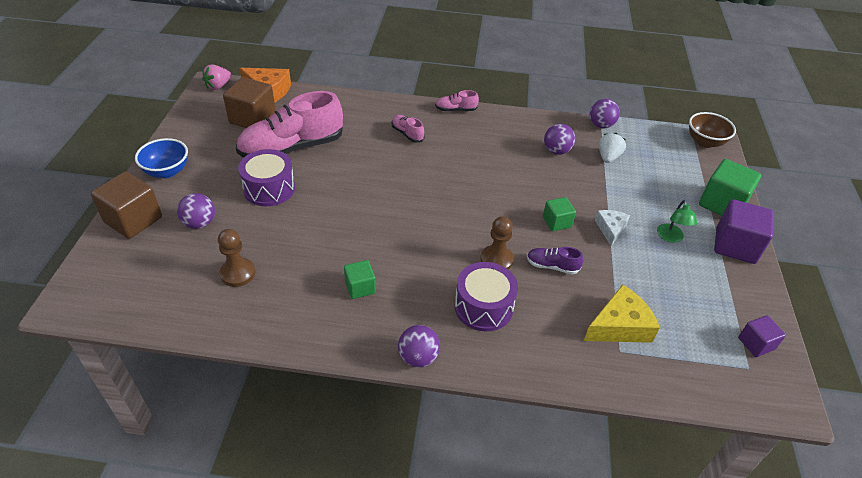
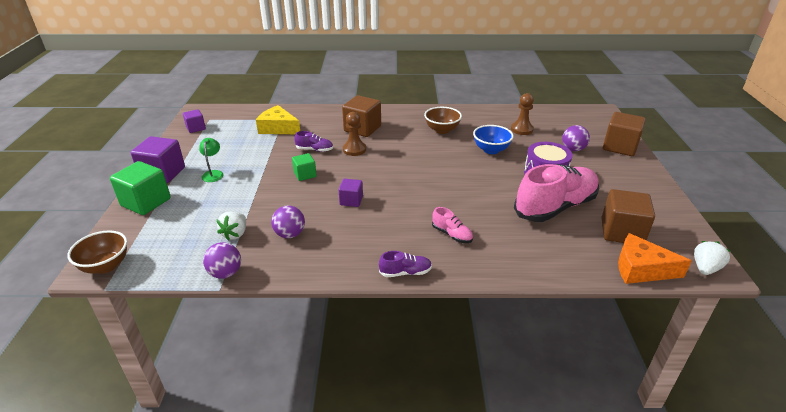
camera: 175 degrees right, 10 degrees down
(167, 171) = (638, 177): blue bowl -> blue bowl (491, 150)
(218, 86) = (705, 268): pink strawberry -> white strawberry
(360, 287) = (442, 130): green cube -> brown bowl
(418, 357) = (397, 109): purple ball -> none
(456, 110) = (405, 272): pink shoe -> purple shoe
(483, 307) = (362, 129): purple drum -> brown cube
(500, 180) = (351, 200): none -> purple cube
(610, 229) = (261, 174): white cheese -> none
(619, 326) = (278, 128): yellow cheese -> yellow cheese turned 60 degrees clockwise

